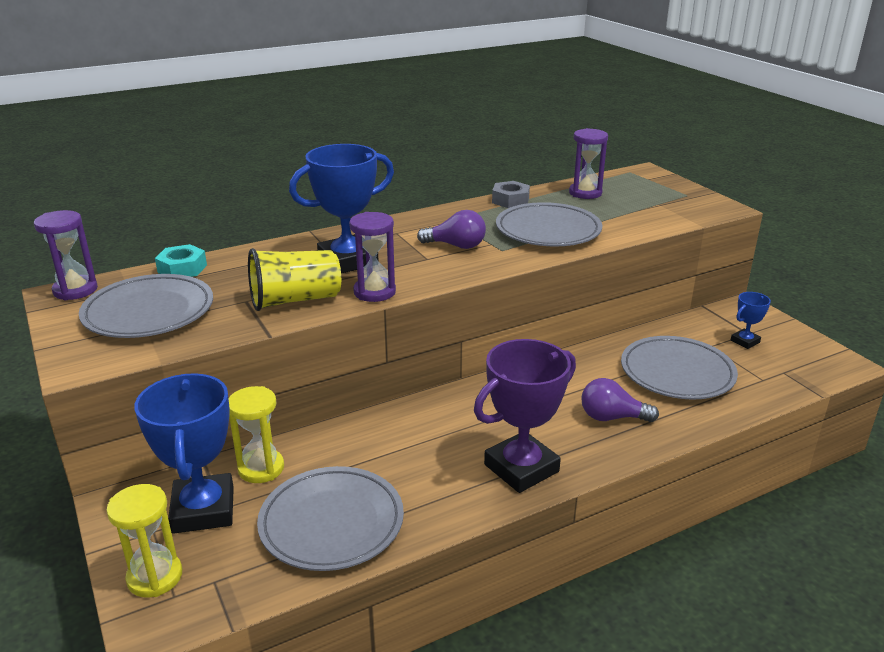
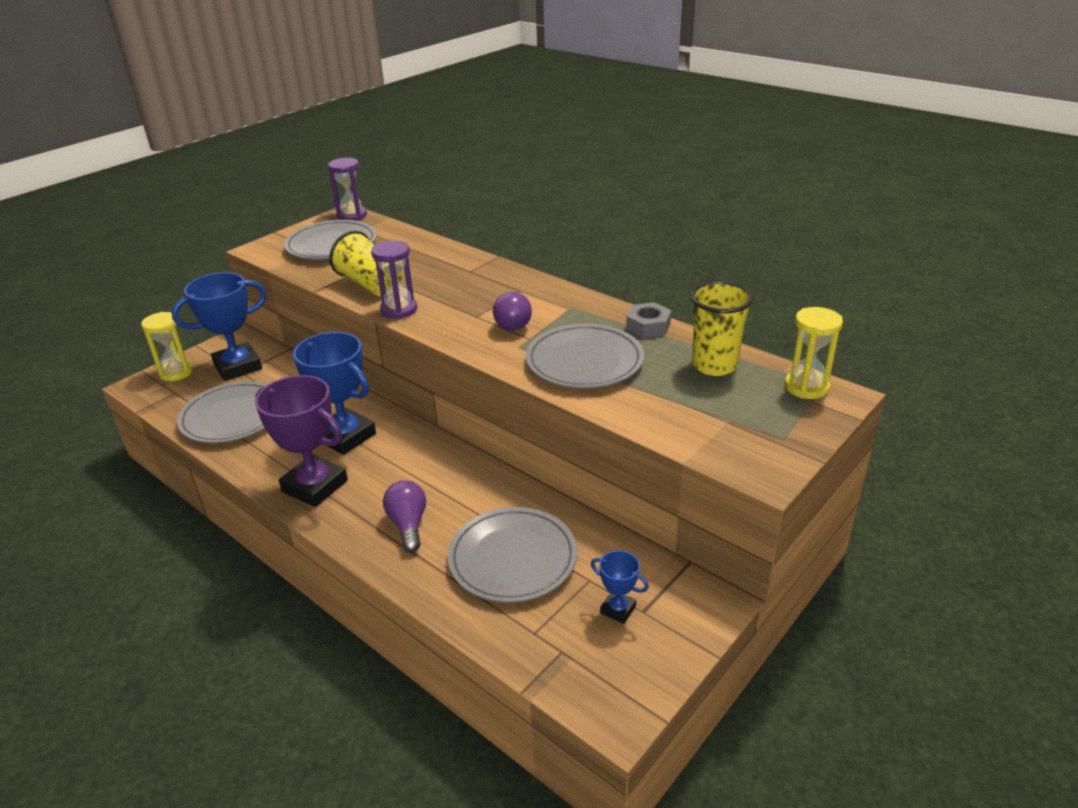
camera: 70 degrees right, 5 degrees up
(182, 269) = (400, 234): turquoise nut -> none
(261, 468) = (284, 372): yellow hourglass -> yellow hourglass (806, 387)
(348, 261) = (449, 285): blue trophy -> blue trophy (345, 436)
(585, 193) = (714, 365): purple hourglass -> yellow cup

